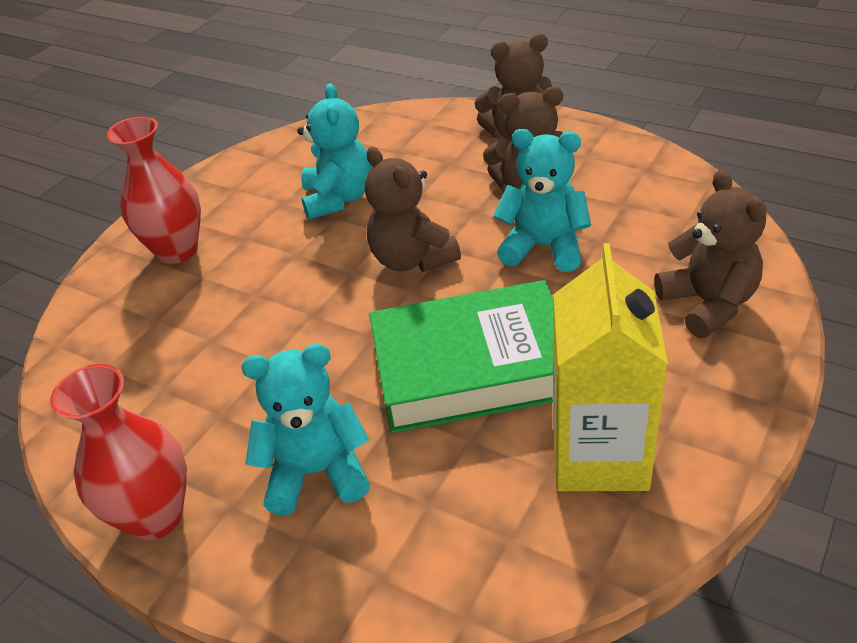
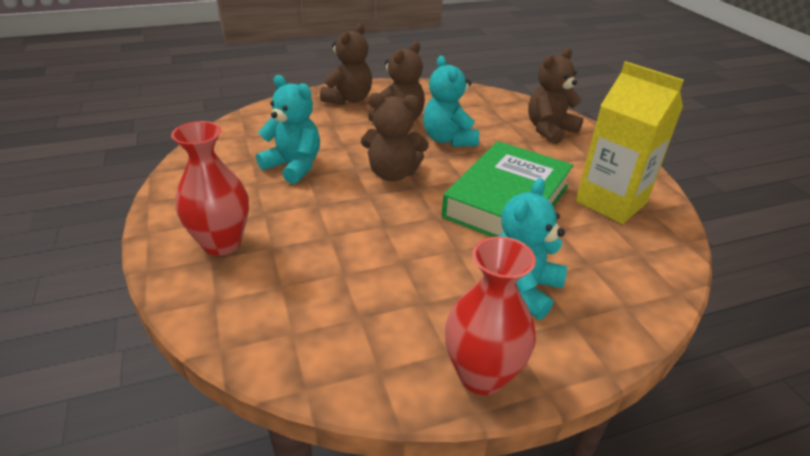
camera: 55 degrees left, 5 degrees down
(544, 247) = (448, 139): turquoise teddy bear -> turquoise teddy bear turned 75 degrees counterclockwise
(708, 304) = (549, 130): brown teddy bear -> brown teddy bear turned 60 degrees counterclockwise

